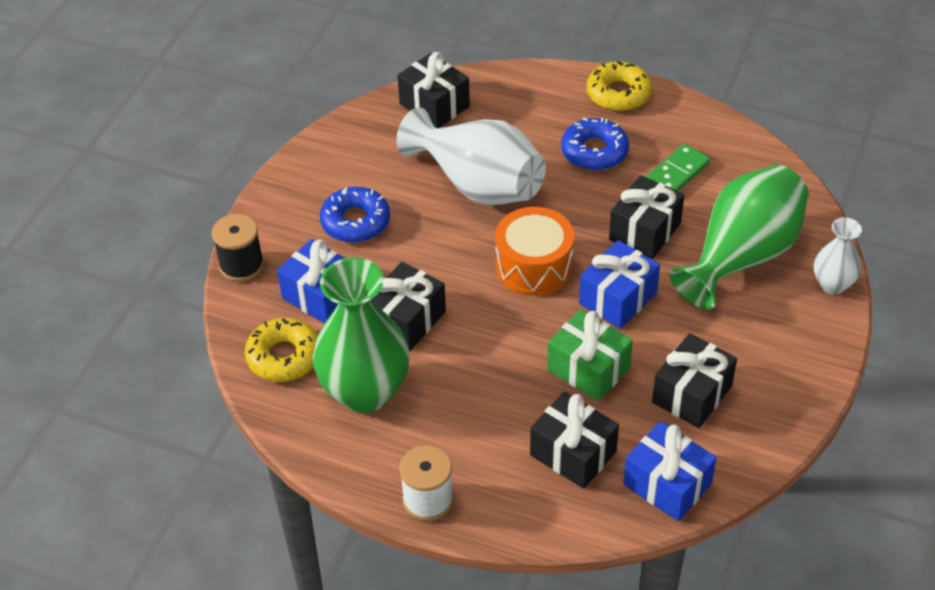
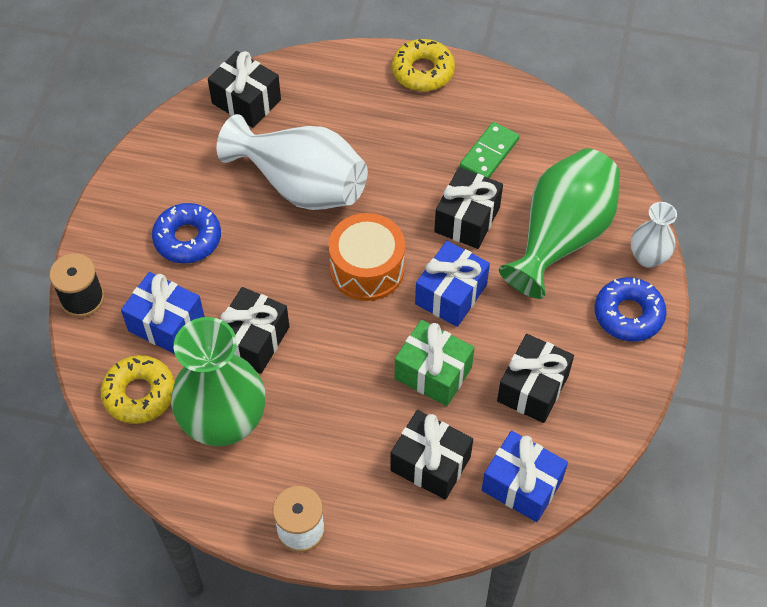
camera: 10 degrees left, 10 degrees up
(594, 152) = (408, 137): blue donut -> blue donut (628, 314)

